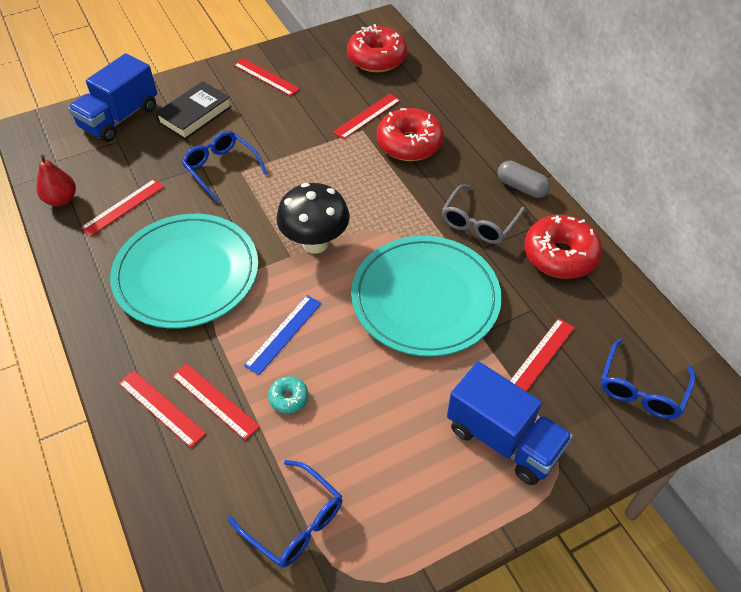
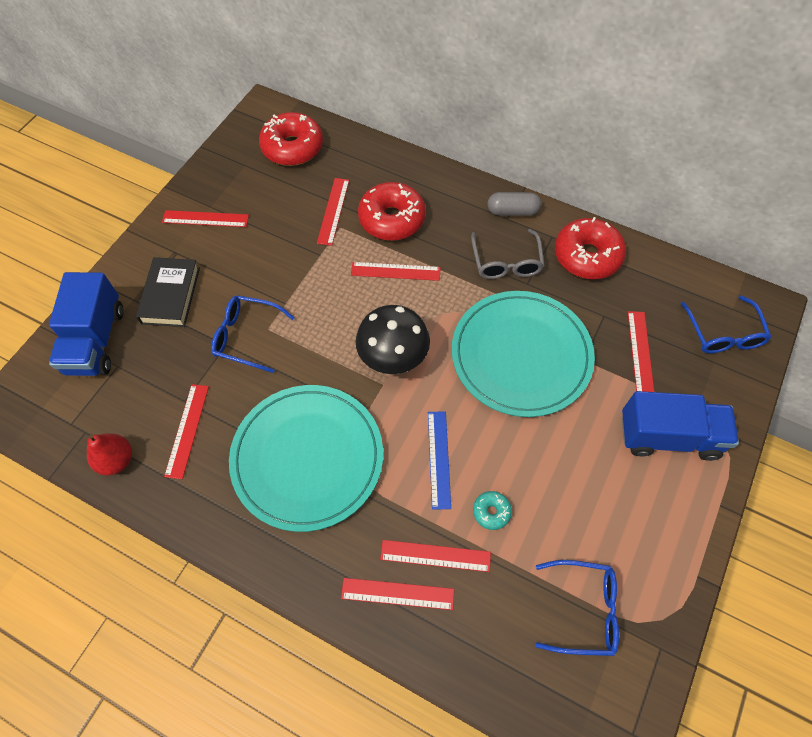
camera: 35 degrees left, 10 degrees up
(377, 182) = (395, 271): none -> red ruler

